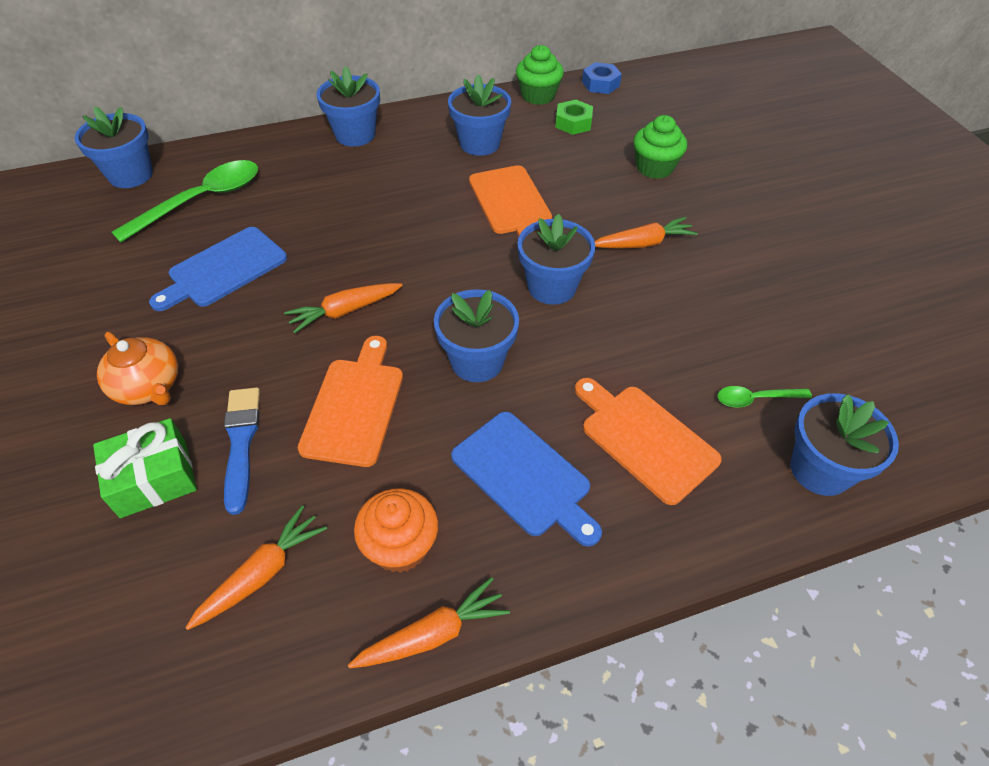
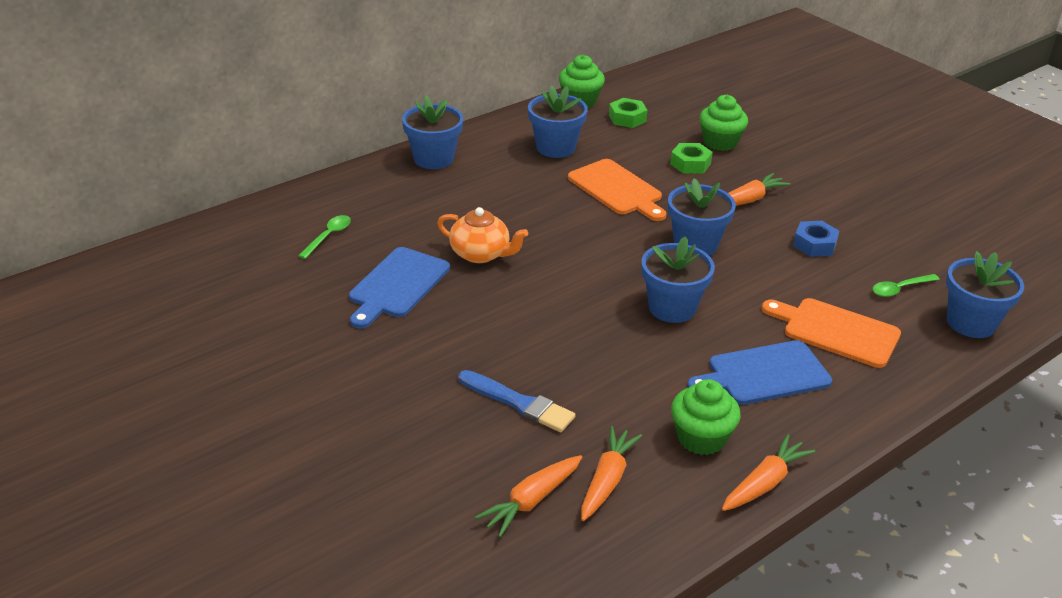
camera: 20 degrees left, 15 degrees down
(130, 175) = (237, 228): blue flower pot -> none
(148, 387) = (403, 383): orange teapot -> orange teapot (481, 254)
(154, 478) = (464, 443): green gift -> none
(202, 200) = (328, 236): green spoon -> green spoon, size x0.50
(241, 442) = (519, 403): blue brush -> blue brush turned 150 degrees clockwise
(345, 311) = (533, 295): orange carrot -> orange carrot (531, 501)
(355, 406) = (595, 358): orange cutting board -> none
(400, 546) = (701, 438): orange cupcake -> green cupcake
(525, 476) = (763, 374): blue cutting board -> blue cutting board turned 135 degrees clockwise
(600, 84) = (629, 83): blue nut -> blue nut (814, 244)
(606, 187) = (690, 164): none -> green nut

